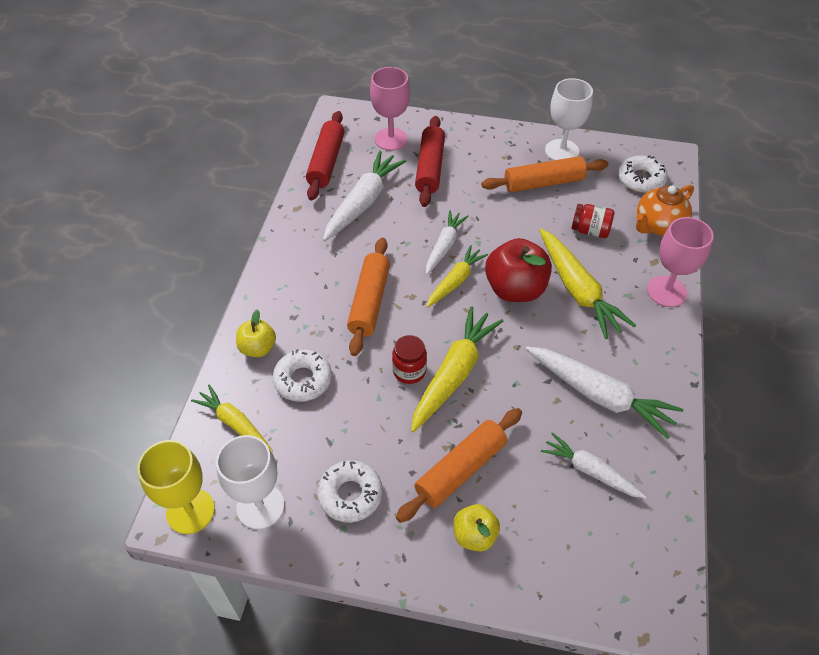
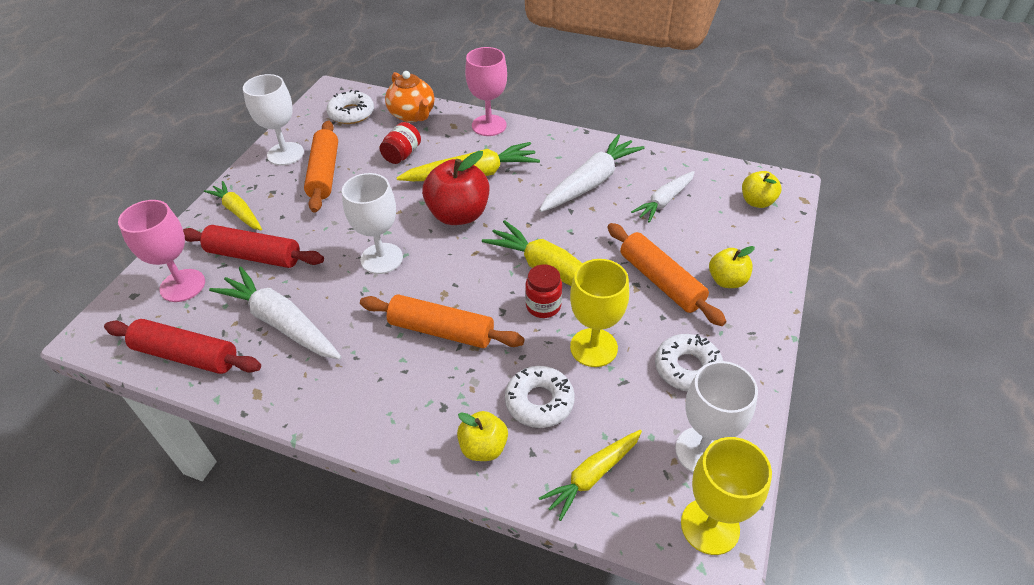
camera: 80 degrees left, 5 degrees down
(365, 415) = (593, 347): none -> yellow goblet
(444, 246) = (381, 258): white carrot -> white goblet
(455, 281) = (434, 256): yellow carrot -> yellow carrot (238, 211)
(620, 577) = (757, 202): none -> yellow apple

